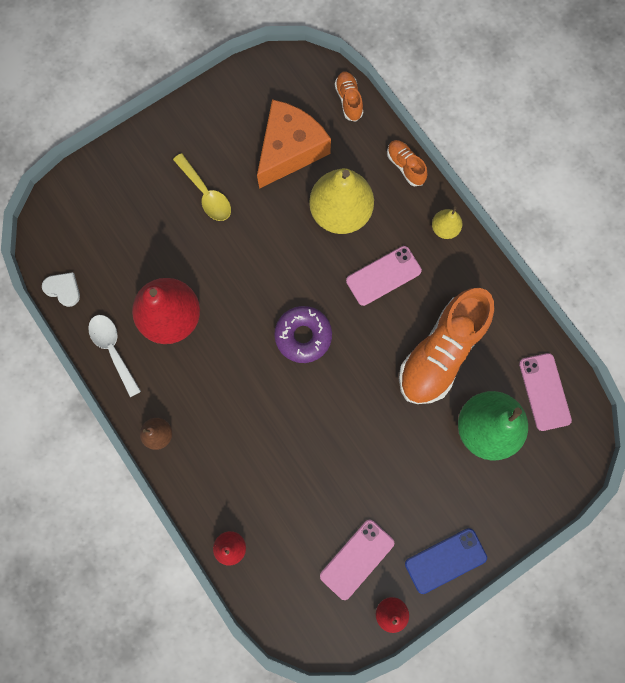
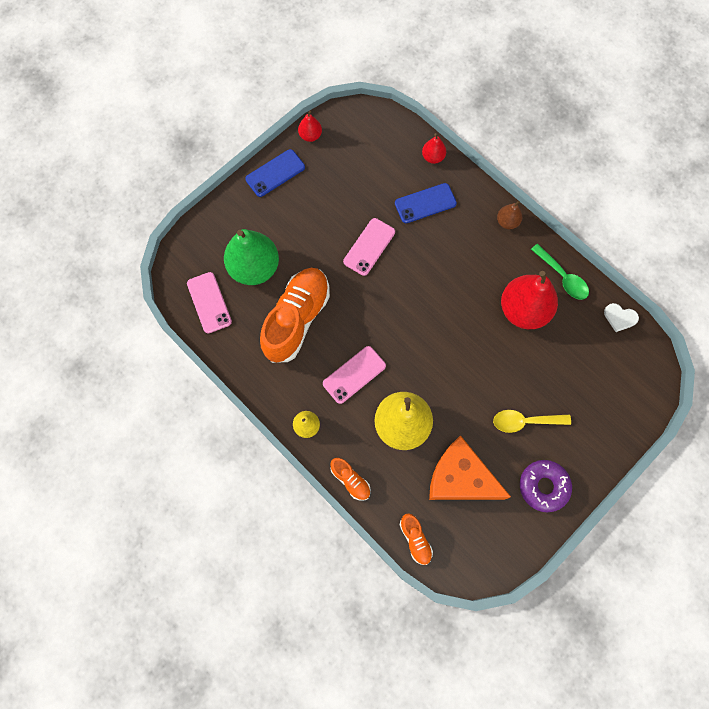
camera: 170 degrees right, 5 degrees down
(113, 350) = (562, 277): white spoon -> green spoon
(206, 194) = (525, 421): yellow spoon -> yellow spoon turned 45 degrees counterclockwise
(256, 479) = (425, 203): none -> blue phone
(290, 150) = (460, 478): orange cheese -> orange cheese turned 90 degrees clockwise
(303, 336) = (412, 313): purple donut -> purple donut (543, 486)
(357, 559) = (340, 164): pink phone -> pink phone (369, 247)

